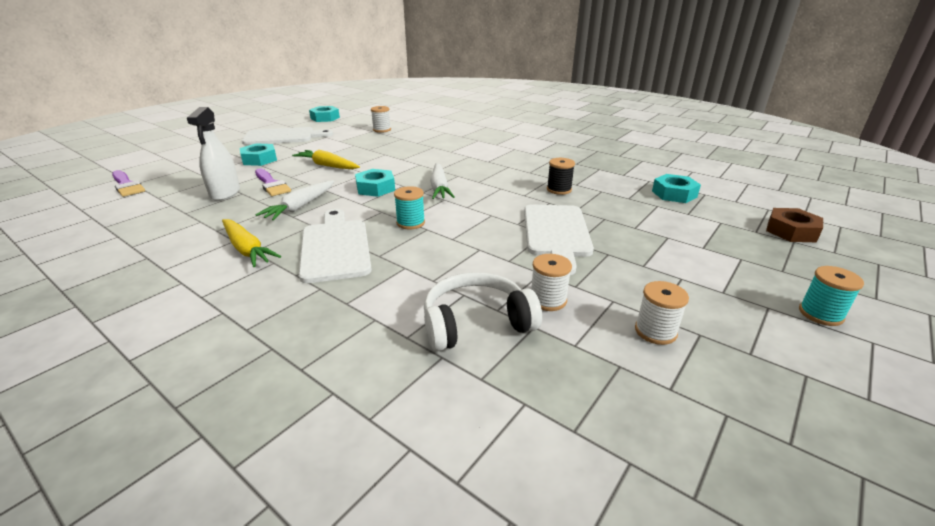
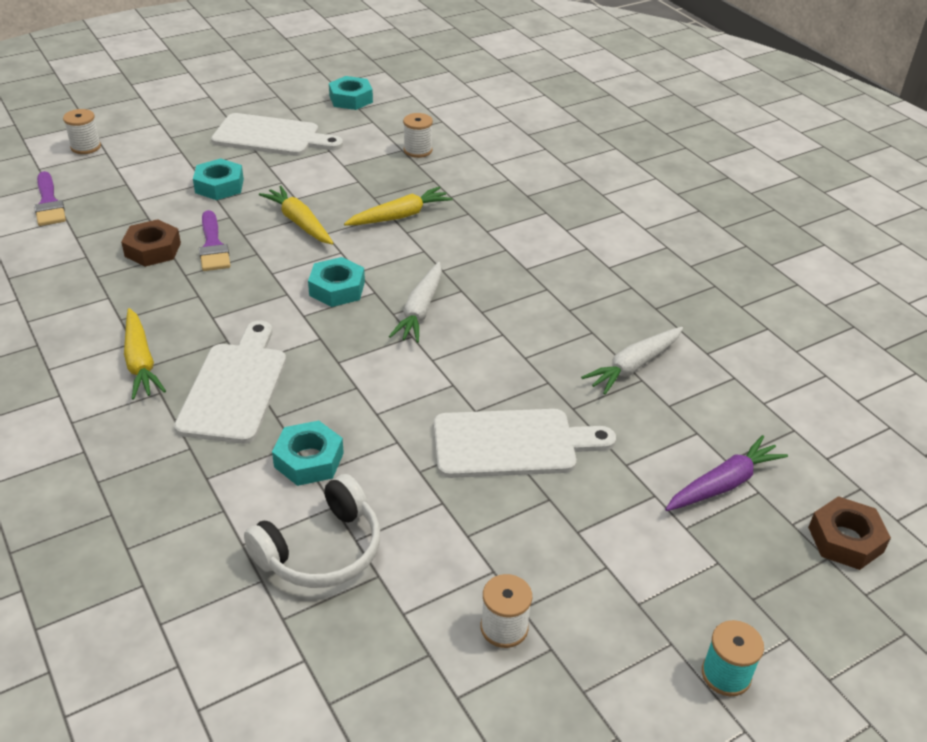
camera: 20 degrees right, 10 degrees up
(225, 193) = (153, 249): white spray bottle -> brown nut
(300, 206) = (229, 301): white carrot -> white carrot (634, 366)
(392, 154) = (400, 216): none -> yellow carrot
(410, 223) = (343, 370): turquoise spool -> none
(476, 323) = (321, 550): white headphones -> white headphones turned 135 degrees clockwise
(548, 300) = (420, 545): white spool -> white spool (86, 147)
(556, 233) = (512, 443): white cutting board -> white cutting board turned 120 degrees counterclockwise
(559, 189) = (582, 360): black spool -> none
(674, 194) = (745, 417): turquoise nut -> turquoise nut (309, 460)
(698, 223) = (723, 484): none -> purple carrot

